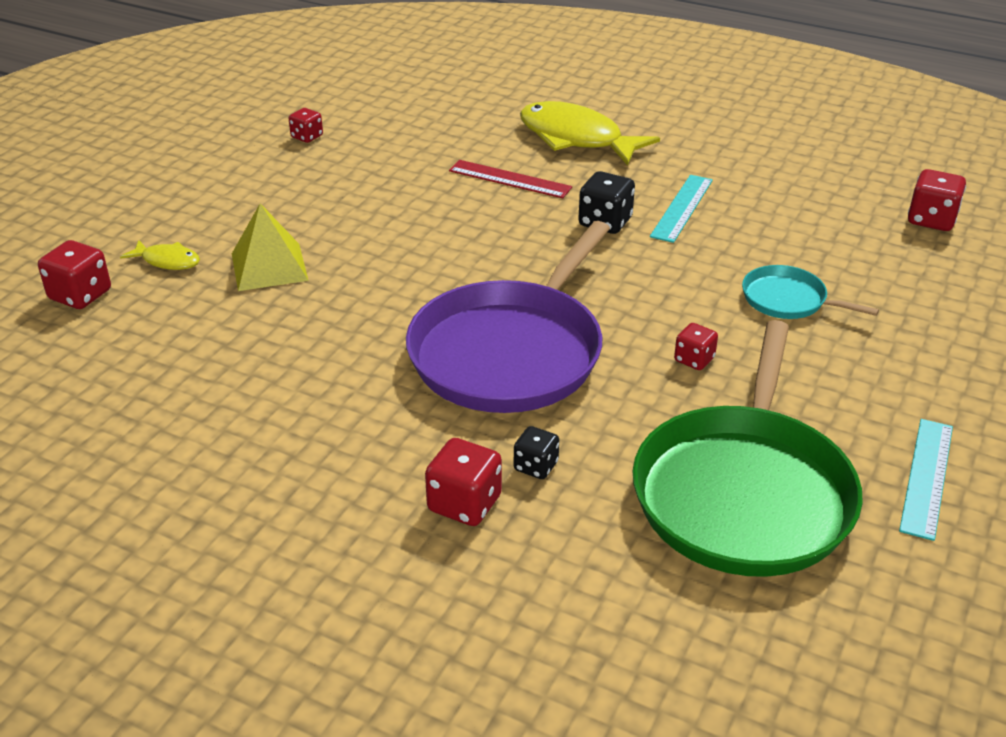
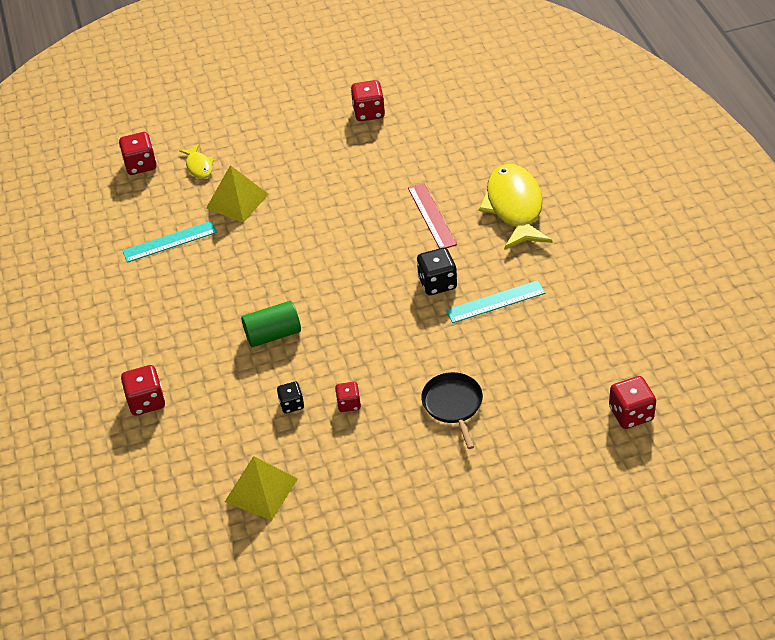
camera: 50 degrees right, 10 degrees up
(307, 137) = (369, 112): red dice -> red dice, size x1.59
(510, 352) = (273, 334): purple pan -> green cylinder
(536, 466) = (198, 406): black dice -> black dice (291, 404)
(744, 492) = (261, 490): green pan -> yellow pyramid
(788, 300) = (453, 405): turquoise pan -> black pan
(927, 477) = (352, 551): turquoise ruler -> turquoise ruler (170, 242)

